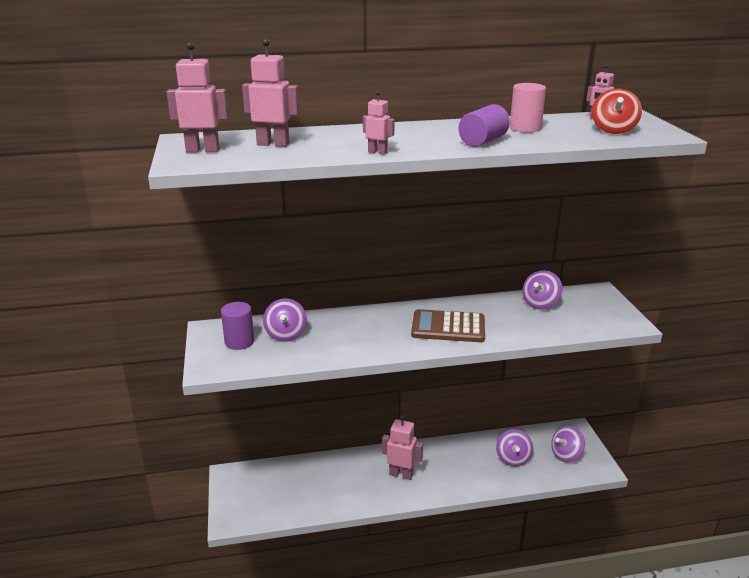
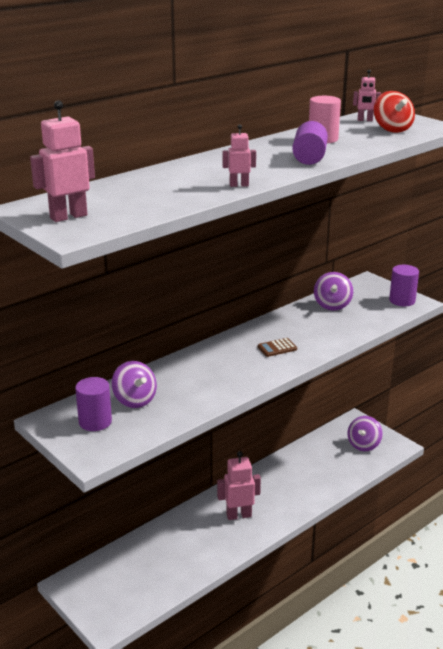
camera: 30 degrees left, 0 degrees up
(273, 144) = (128, 196): pink robot -> none
(448, 327) = (277, 348): brown calculator -> brown calculator, size x0.48
(513, 458) = (324, 464): purple spinning top -> none
(617, 318) = (402, 300): none -> purple cylinder

